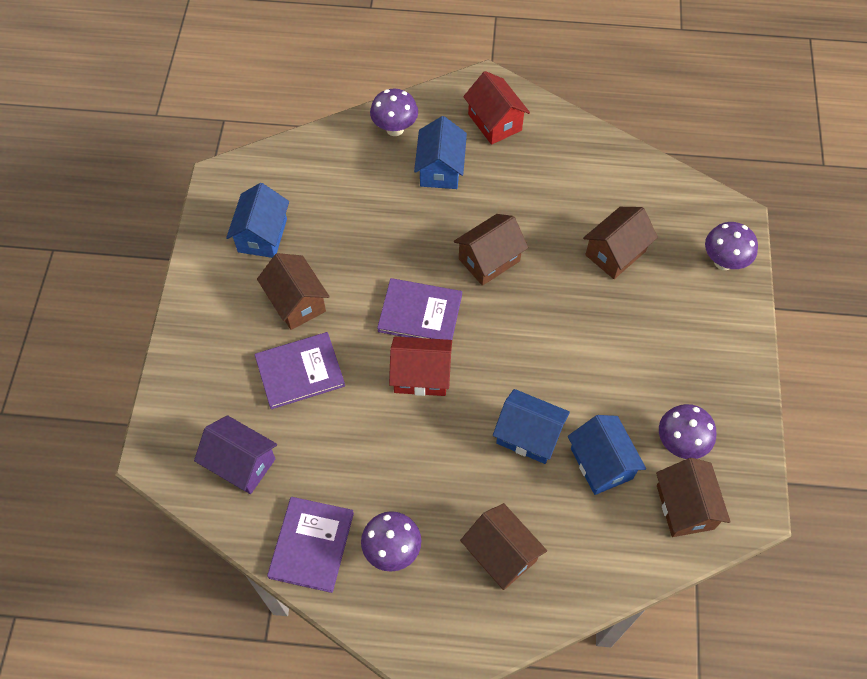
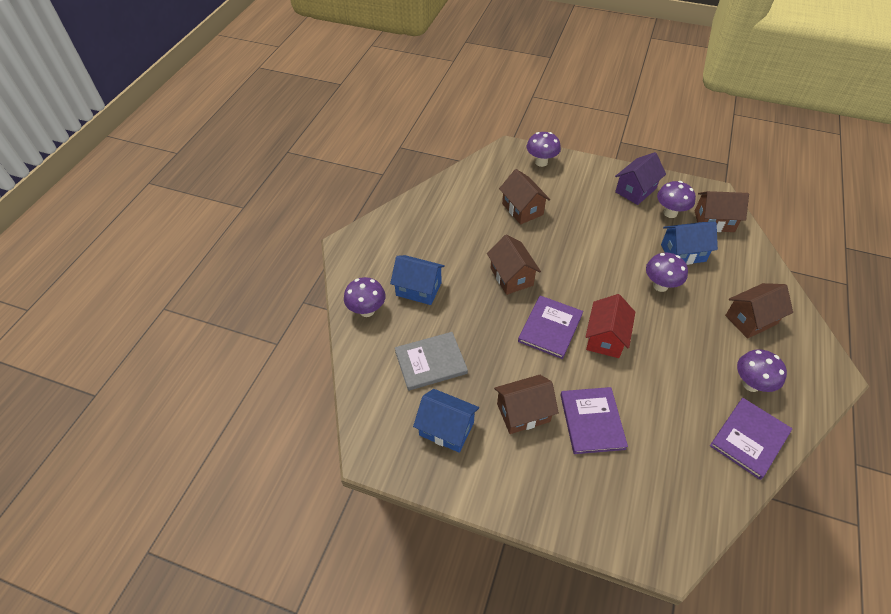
camera: 75 degrees left, 10 degrees down
(241, 463) = (676, 481): purple house -> purple house (635, 190)
(311, 545) = (749, 439): purple book -> purple book turned 75 degrees counterclockwise
(341, 204) = (431, 362): none -> grey book
(494, 122) = (386, 247): red house -> none
(528, 435) = (660, 285): blue house -> purple mushroom

